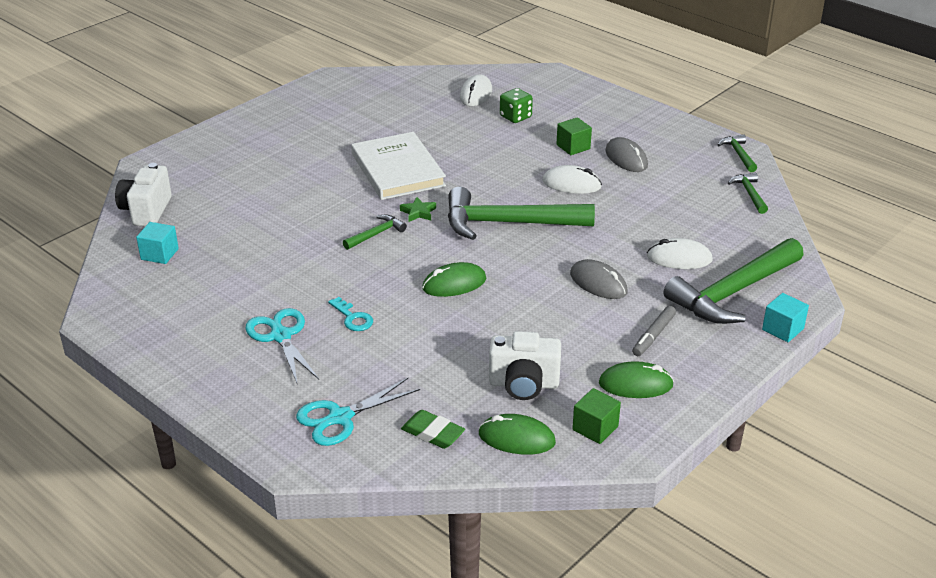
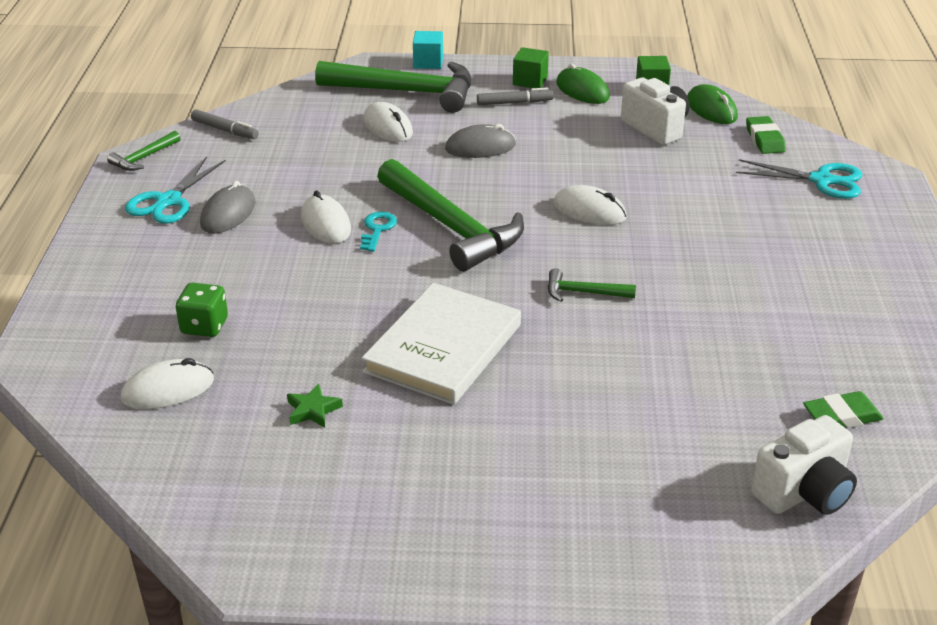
camera: 130 degrees left, 0 degrees up
(159, 254) = (842, 416): turquoise cube -> green eraser
(281, 336) = (801, 258): turquoise scissors -> turquoise scissors (168, 201)
(353, 318) = (717, 236): turquoise key -> turquoise key (377, 229)
(418, 212) = (508, 288): green star -> green star (313, 410)
(454, 284) = (589, 211): green mouse -> white mouse
(573, 147) = (239, 255): green cube -> green cube (530, 81)
(598, 283) = (480, 147): grey mouse -> grey mouse turned 75 degrees clockwise
(749, 194) = (225, 130): green hammer -> grey marker

